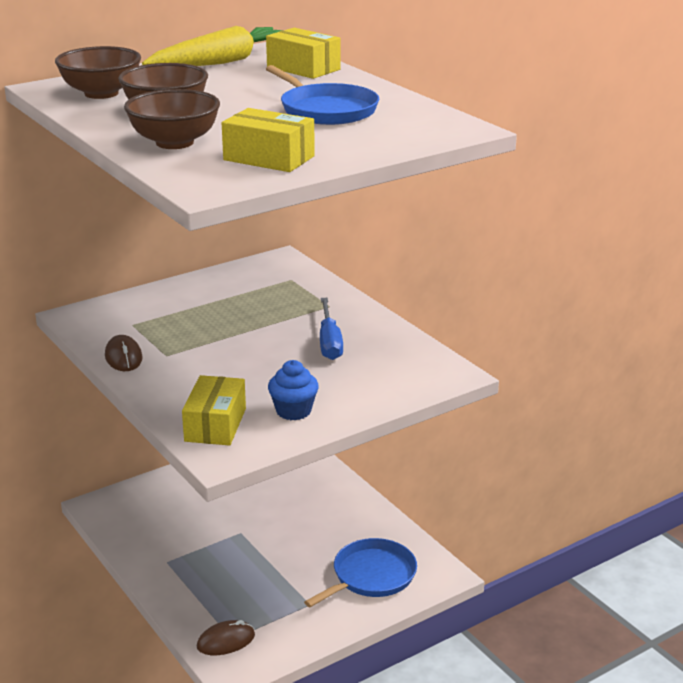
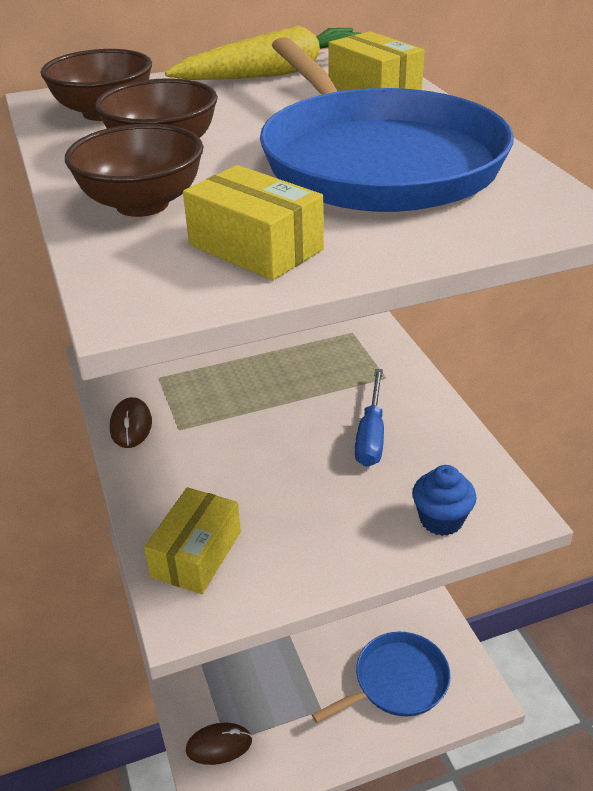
camera: 15 degrees right, 10 degrees up
(293, 411) = (297, 546): blue cupcake -> blue cupcake (441, 520)
(326, 110) = (376, 160): blue pan -> blue pan, size x1.77

